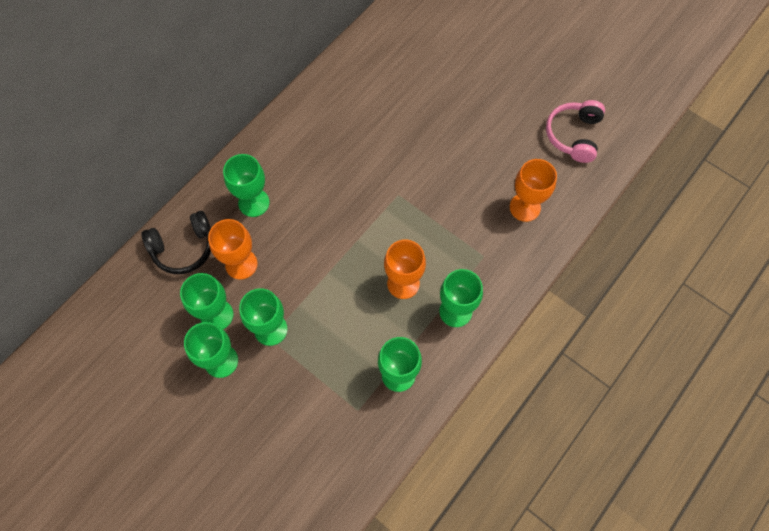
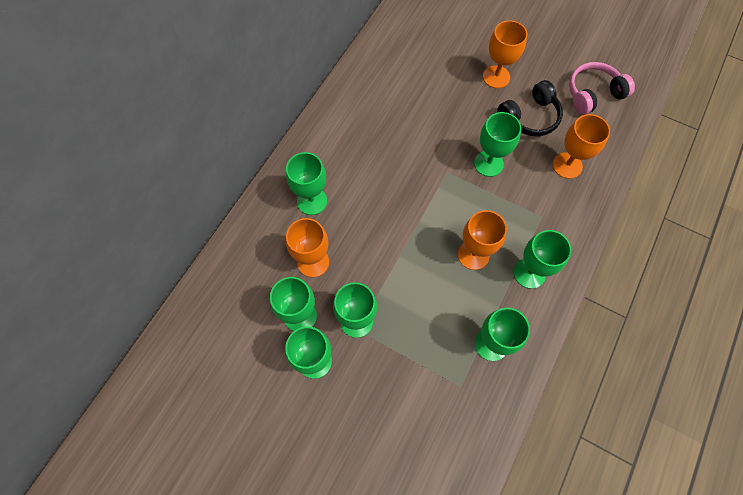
camera: 10 degrees left, 0 degrees up
(183, 248) = (253, 256): black headphones -> black headphones (530, 117)
(443, 192) = (488, 163): none -> green goblet
(475, 101) = (496, 77): none -> orange goblet
(573, 135) = (593, 94): pink headphones -> pink headphones turned 60 degrees clockwise

